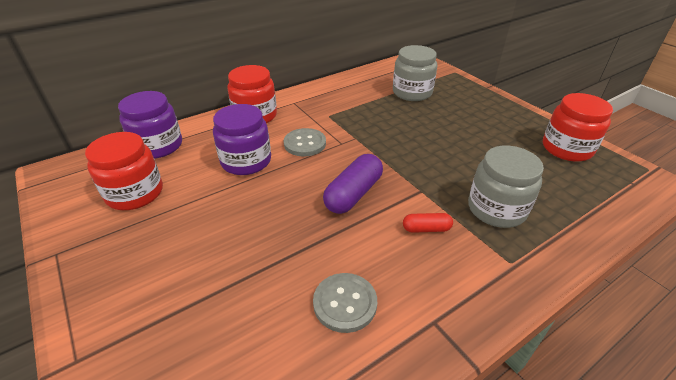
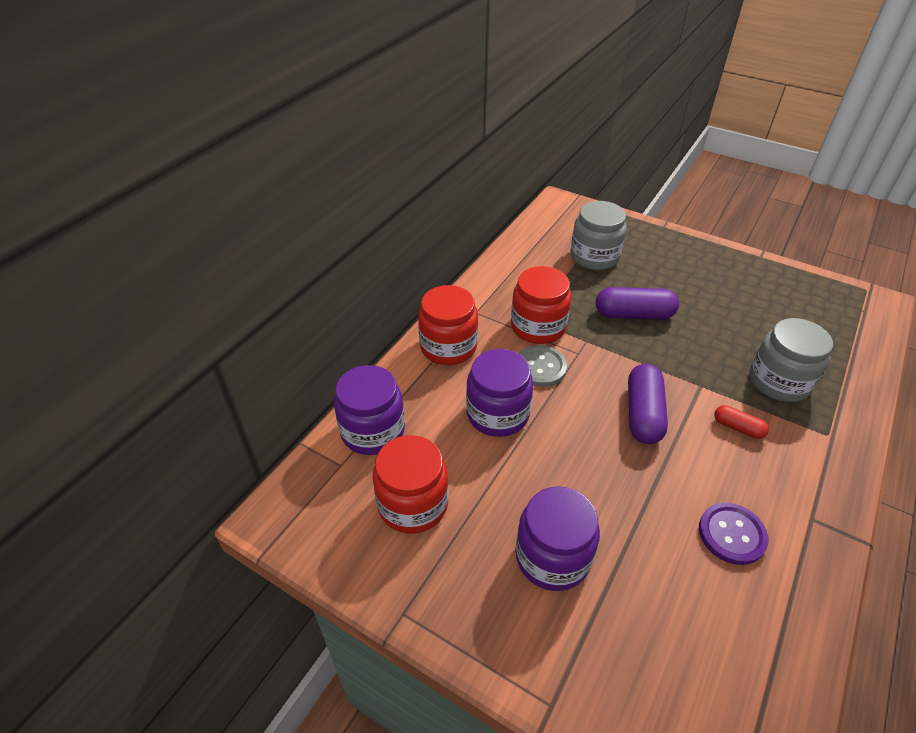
camera: 25 degrees left, 5 degrees up
(187, 260) = (552, 557): none -> purple jar
(345, 303) = (732, 534): grey button -> purple button
(408, 132) = (633, 314): none -> purple capsule
(426, 229) = (738, 427): red capsule -> red capsule turned 60 degrees clockwise
(566, 148) = (789, 287): red jar -> red jar (538, 327)

